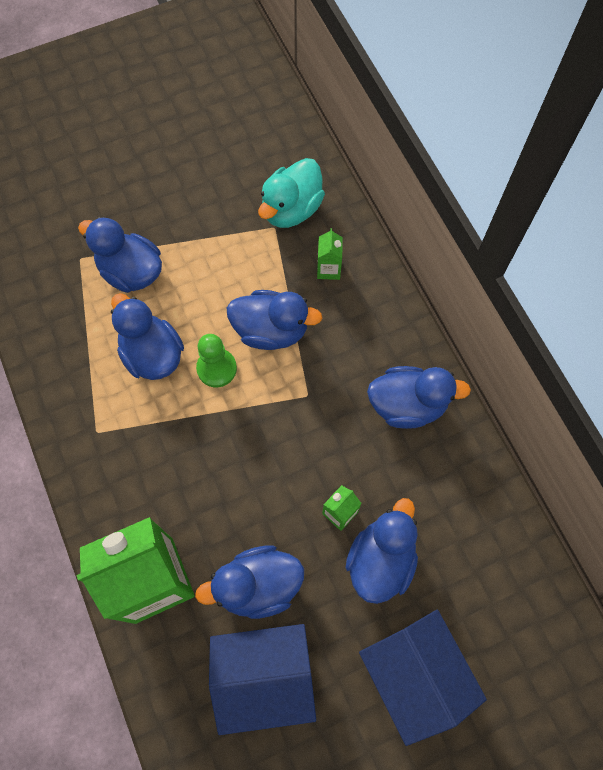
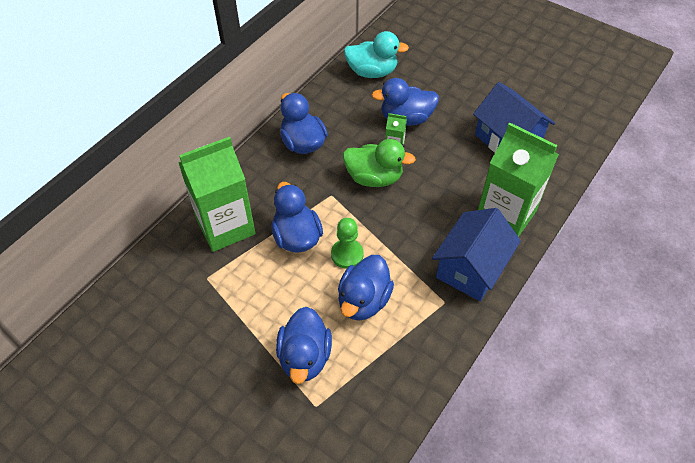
camera: 120 degrees left, 15 degrees down
(258, 585) = (465, 164): blue duck -> none
(291, 209) = (183, 274): turquoise duck -> turquoise duck (372, 72)
(304, 458) = (374, 178): none -> green duck
(328, 269) = (225, 226): green carton -> green carton, size x2.43
(415, 674) = (452, 83): blue house -> blue house (471, 268)

